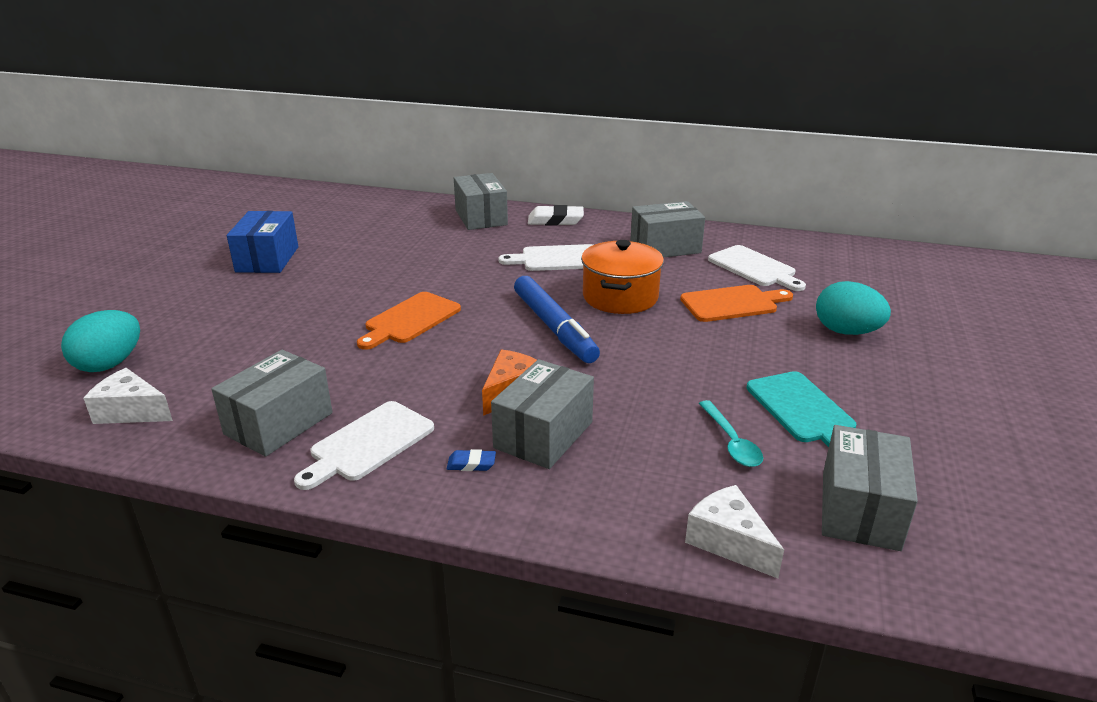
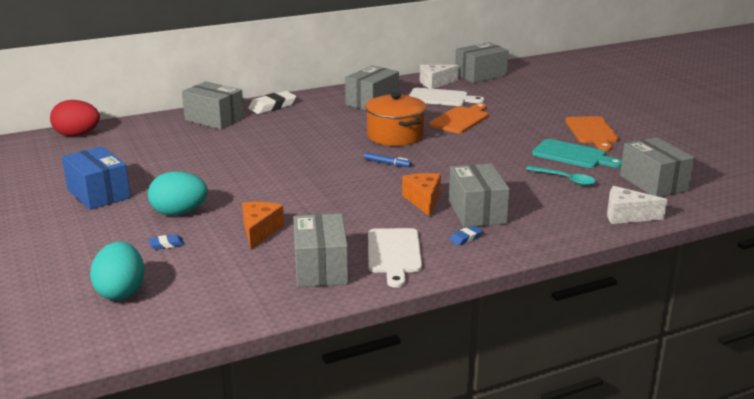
camera: 40 degrees left, 5 degrees down
(131, 411) = (204, 305): white cheese -> white cheese (435, 83)
(220, 332) = (166, 244): none -> blue eraser
(307, 354) = (260, 231): none -> orange cheese
(352, 197) = (77, 135): none -> red egg
(410, 320) = (290, 190): orange cutting board -> orange cutting board (592, 132)
(554, 328) = (387, 163): blue marker -> blue marker, size x0.42
(557, 259) = (317, 128): white cutting board -> none
(846, 332) = (536, 114): turquoise egg -> turquoise egg (179, 213)
(857, 253) = (480, 75): none -> grey box

